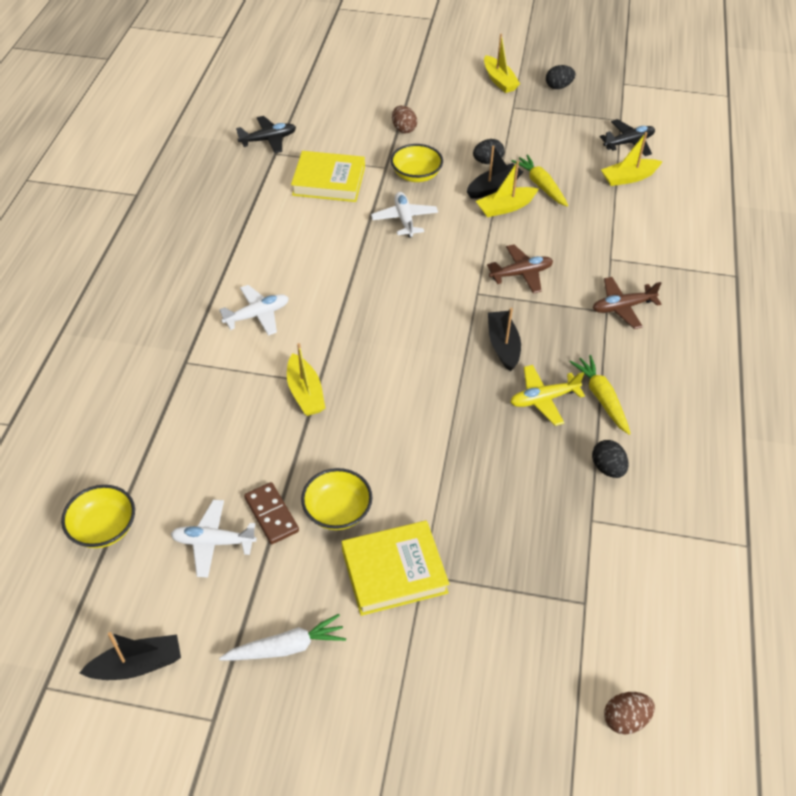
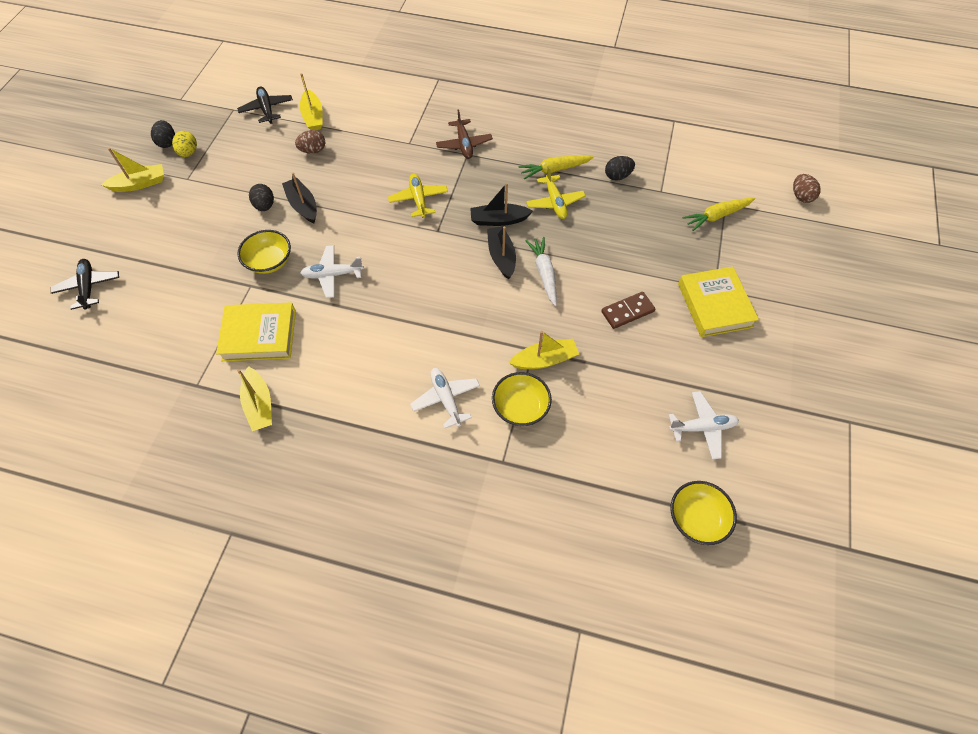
camera: 85 degrees left, 10 degrees up
(137, 665) = (818, 478): black boat -> black boat (501, 256)
(213, 542) = (702, 427): white plane -> white plane turned 105 degrees counterclockwise
(268, 140) = (170, 392): black plane -> black plane (89, 287)
(271, 515) = (672, 385): brown domino -> brown domino (627, 311)
(286, 647) = (786, 375): white carrot -> white carrot (544, 274)
(329, 181) = (259, 335): yellow book -> yellow book turned 75 degrees clockwise
(337, 511) = (665, 339): yellow bowl -> yellow bowl (520, 407)
(403, 129) = (192, 267): brown egg -> brown egg (313, 150)
(505, 207) = (332, 200): yellow boat -> yellow boat (259, 404)
(521, 274) = (418, 199): brown plane -> yellow plane
(541, 186) = (309, 173): yellow carrot -> yellow carrot (717, 216)
(548, 102) = (189, 153): none -> yellow egg

